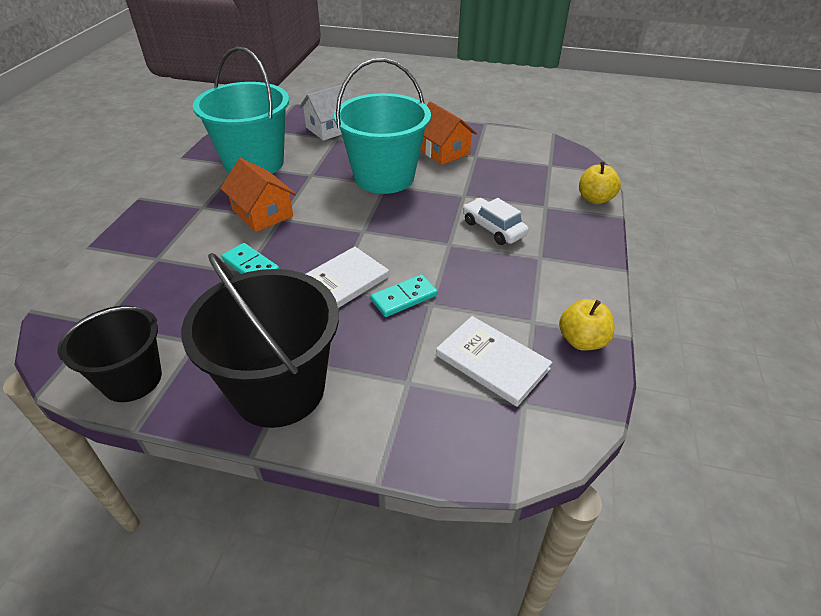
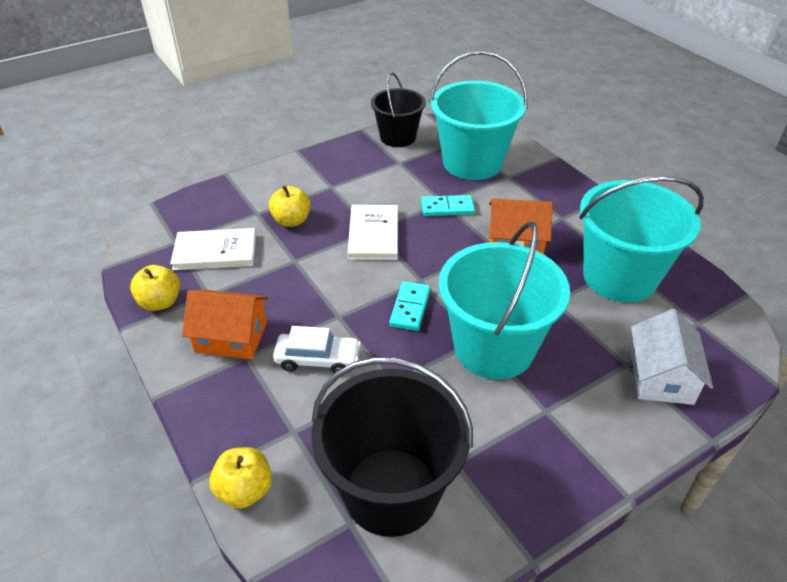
camera: 135 degrees right, 0 degrees up
(148, 291) = (472, 163): none -> turquoise bucket
(279, 389) = (322, 173): black bucket -> black bucket (391, 491)
(386, 346) = (291, 221): none -> yellow apple
(404, 298) = (318, 253): turquoise domino -> turquoise domino (410, 308)
(442, 151) = (500, 439): orange house -> orange house (231, 337)

